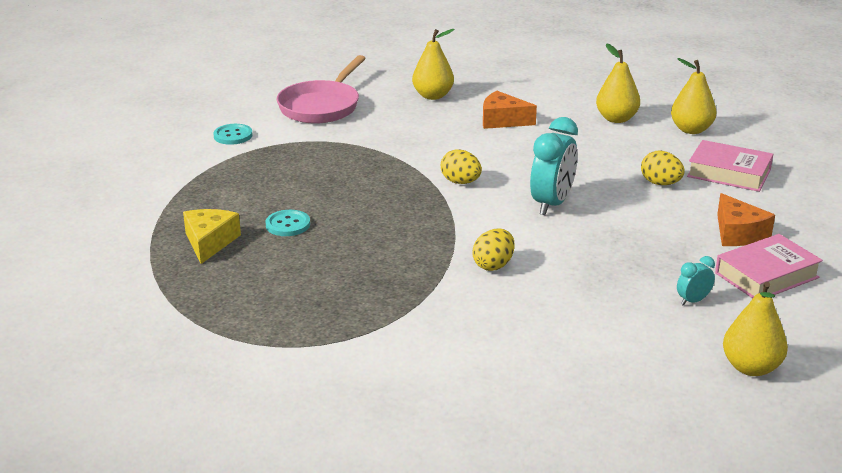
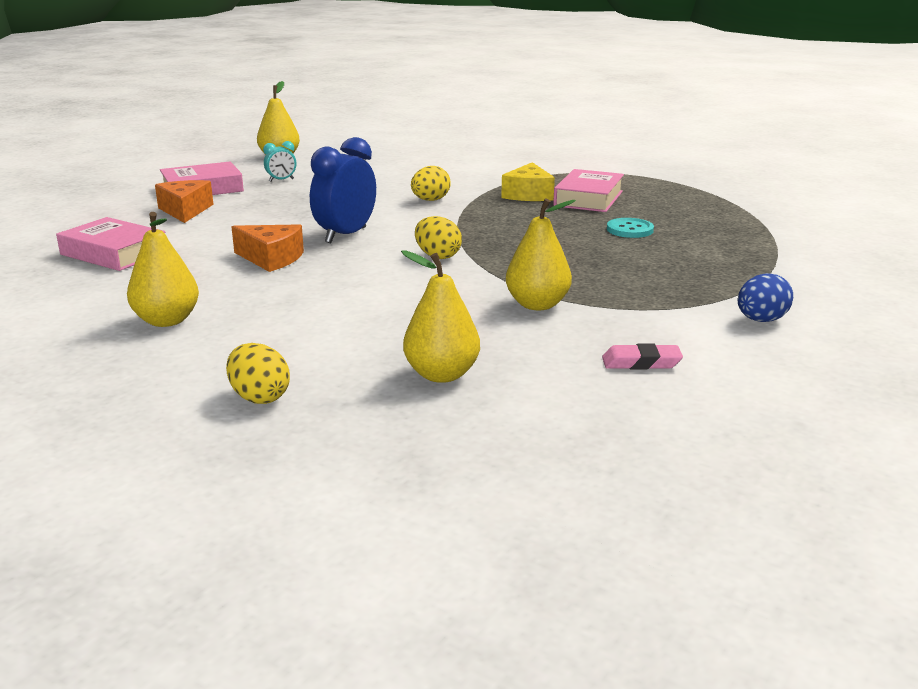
camera: 175 degrees left, 5 degrees down
(210, 242) = (702, 221): yellow cheese -> yellow cheese (528, 194)
(233, 136) = (761, 320): turquoise button -> blue egg
(316, 278) = (588, 199): none -> pink book
(321, 106) = (641, 363): pink pan -> pink eraser
(502, 120) = (343, 326): orange cheese -> orange cheese (271, 258)
(552, 204) = (345, 235): turquoise clock -> blue clock
(660, 183) = (207, 247): yellow egg -> yellow egg (259, 397)
(691, 130) = (80, 301): yellow pear -> yellow pear (537, 305)

